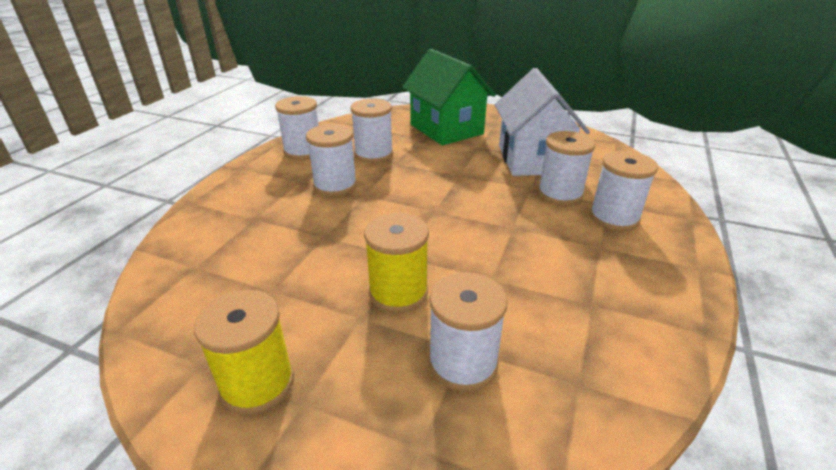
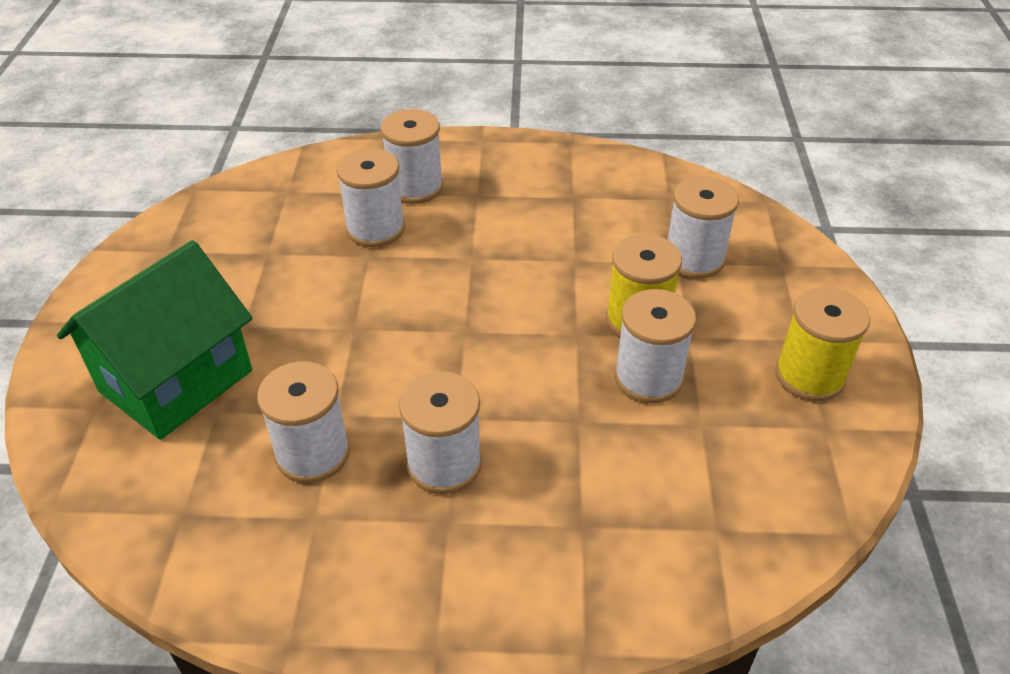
camera: 110 degrees left, 10 degrees up
(303, 151) = (330, 573): white spool -> white spool (648, 378)
(532, 159) = (279, 261): white house -> none

